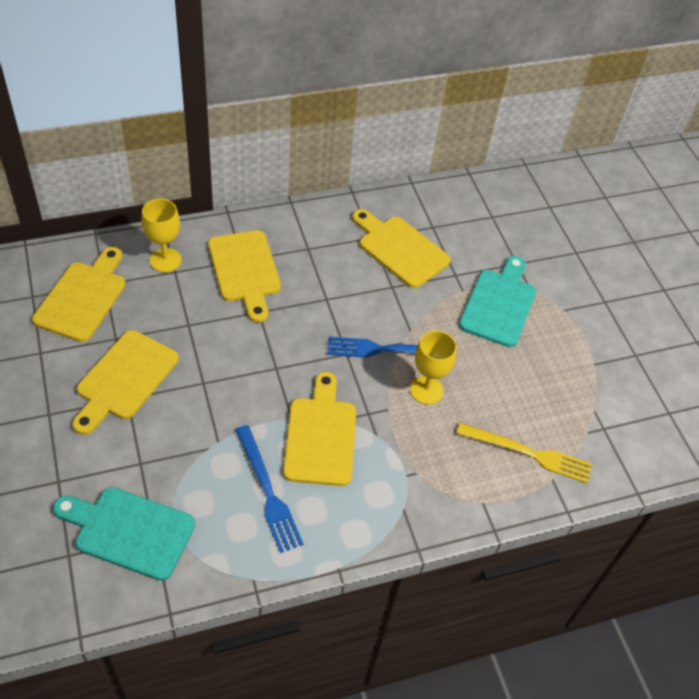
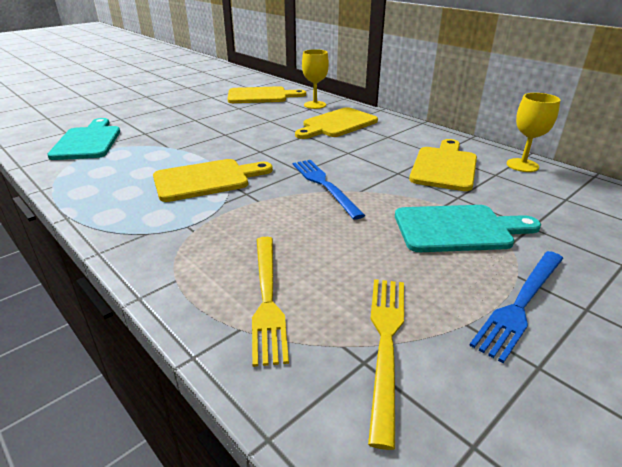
camera: 70 degrees right, 20 degrees down
(124, 379) = (209, 116): yellow cutting board -> none
(268, 491) = (139, 173): blue fork -> blue fork (521, 304)
(426, 390) = (298, 213): yellow goblet -> yellow goblet (522, 165)
(594, 411) = (385, 343): none -> yellow fork

